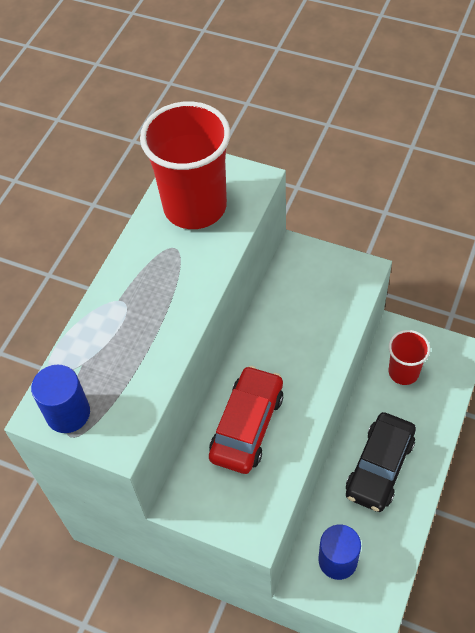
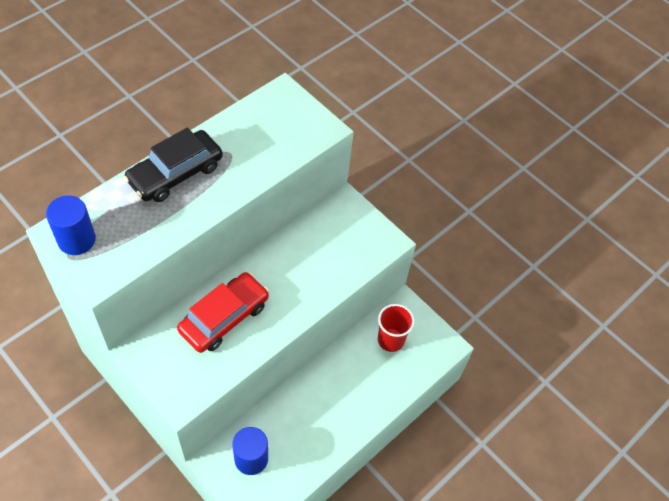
camera: 15 degrees right, 0 degrees up
(195, 207) = (265, 129): red cup -> none
(379, 467) = (327, 404): black car -> black car (175, 173)

